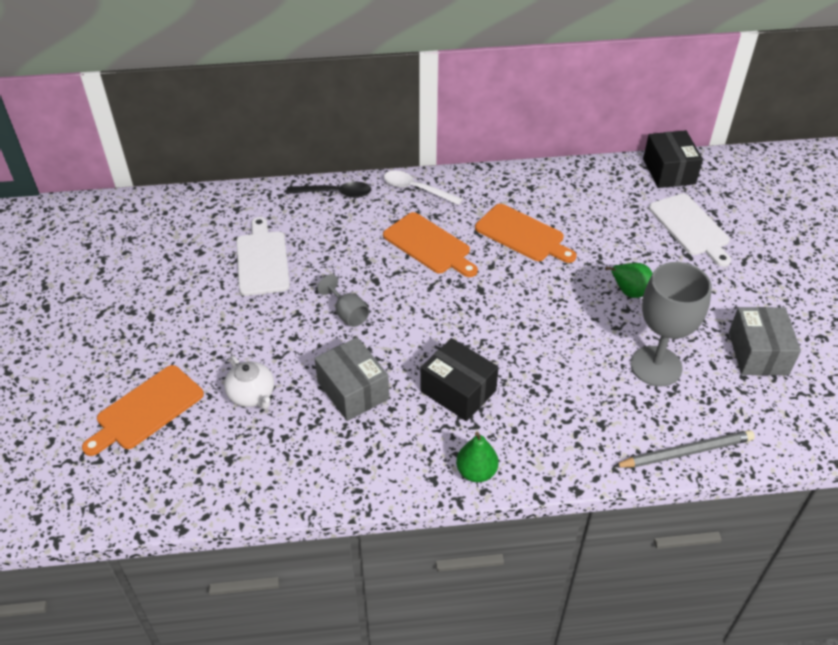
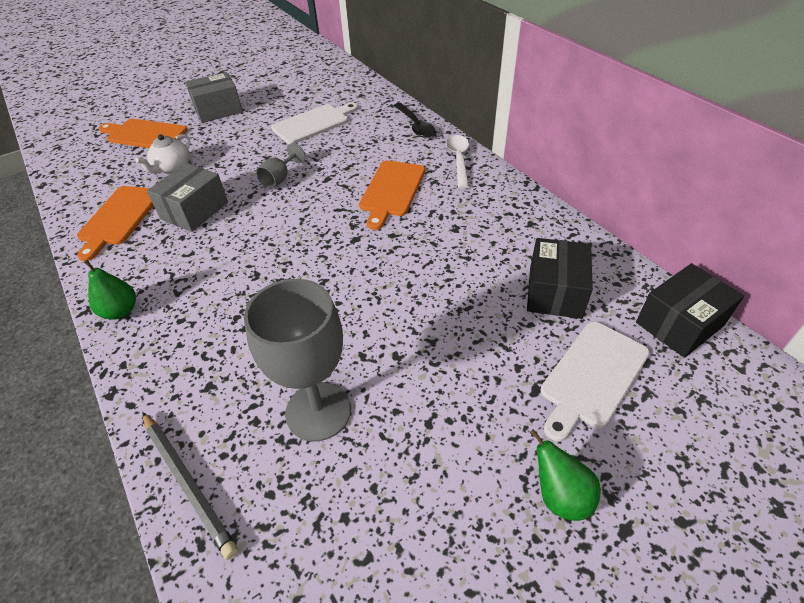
camera: 65 degrees right, 0 degrees up
(458, 391) = (216, 268): black box -> black box (555, 292)
(522, 234) = (454, 240): orange cutting board -> orange cutting board (119, 218)
(629, 292) = (426, 350): green pear -> green pear (560, 495)
(758, 353) = (400, 525): grey box -> grey box (218, 110)

